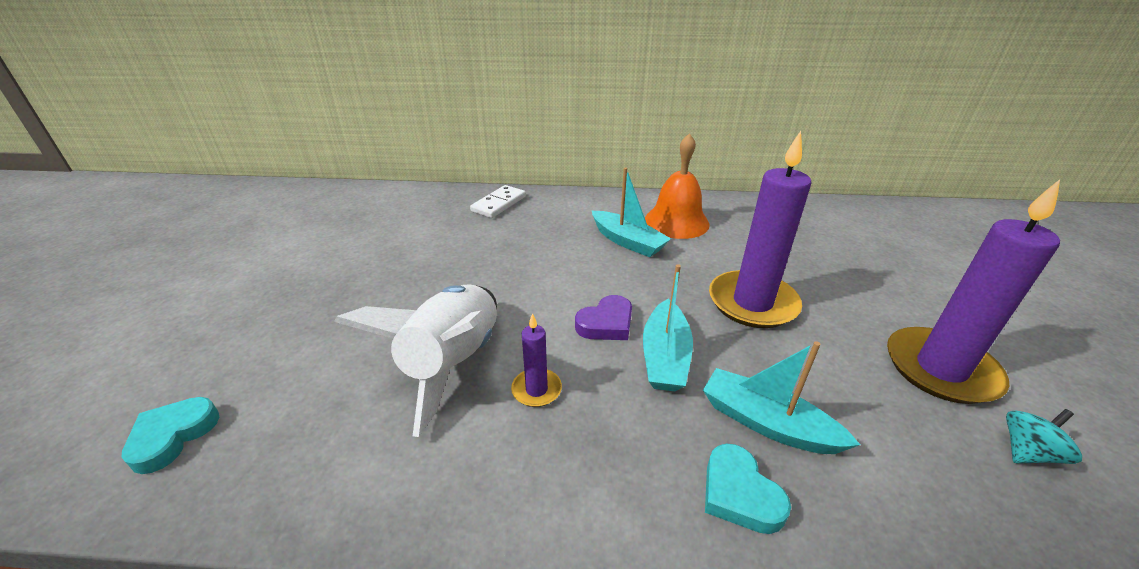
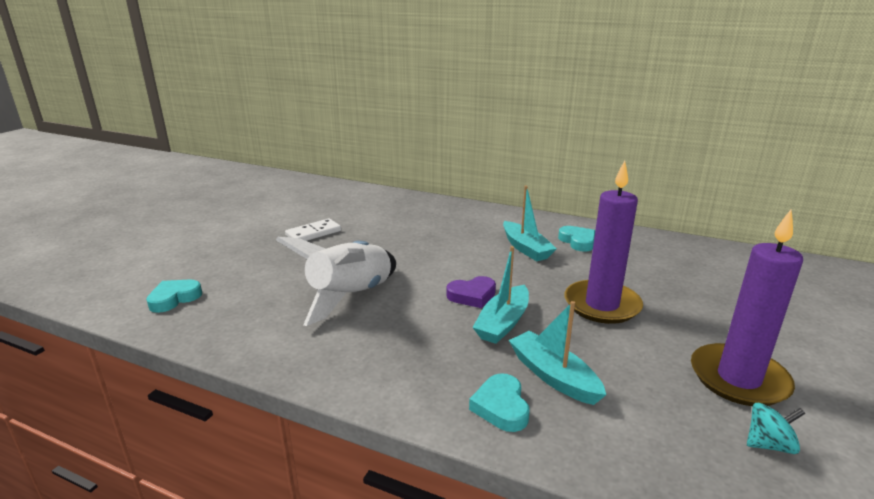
camera: 20 degrees right, 10 degrees down
(499, 204) = (439, 209): white domino -> white domino (313, 233)
(536, 390) = (397, 322): purple candle -> none
(676, 222) = (578, 241): orange bell -> turquoise heart

